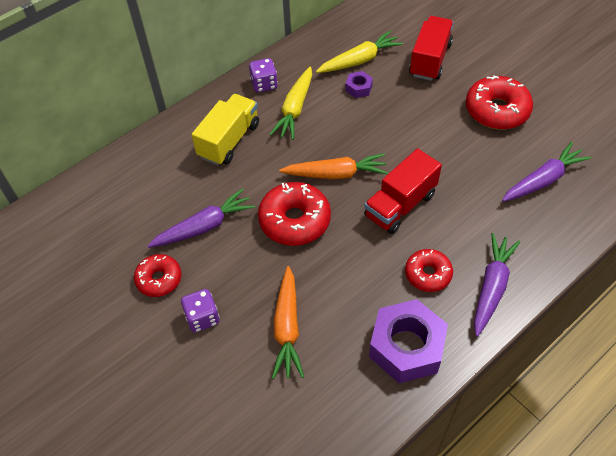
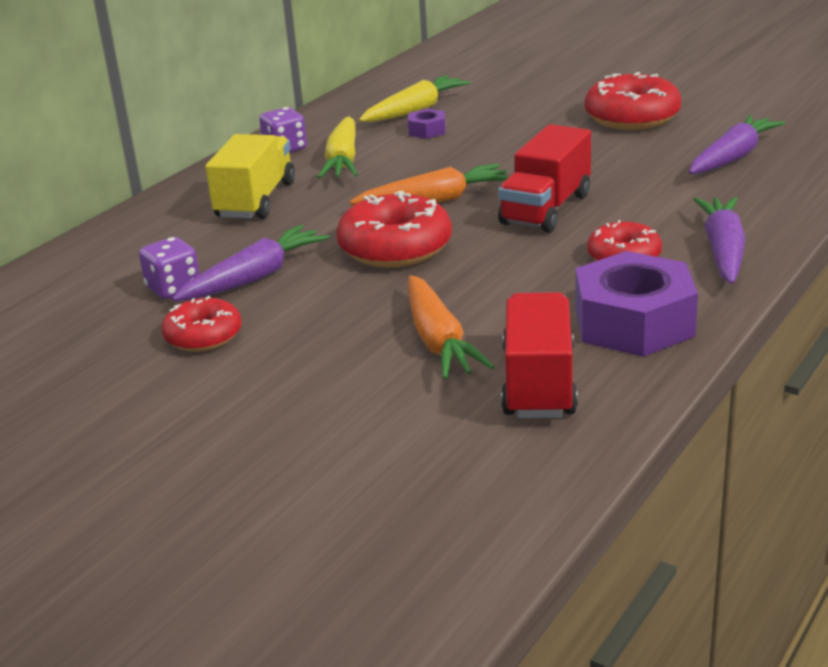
camera: 15 degrees left, 25 degrees down
(202, 318) = (295, 357): purple dice -> purple dice (173, 288)
(430, 60) = (514, 95): red truck -> red truck (538, 383)

